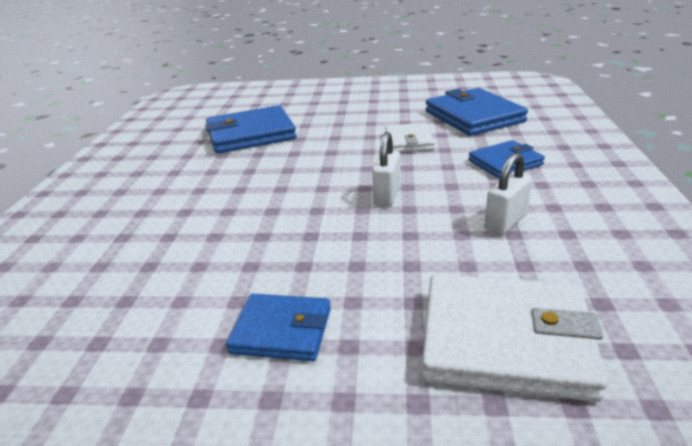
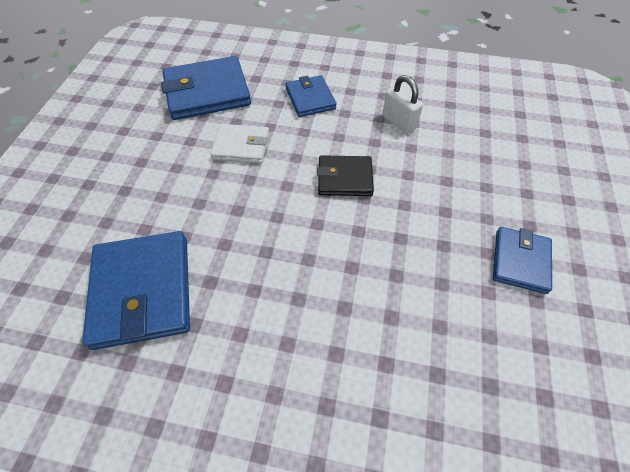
camera: 85 degrees left, 25 degrees up
(387, 195) = (345, 178): white padlock -> black wallet
(505, 340) = (518, 154): white wallet -> none

